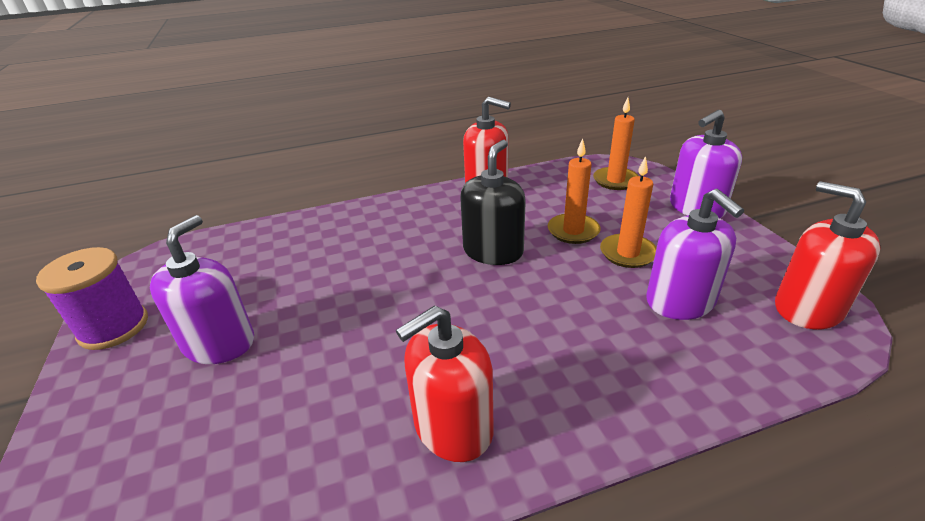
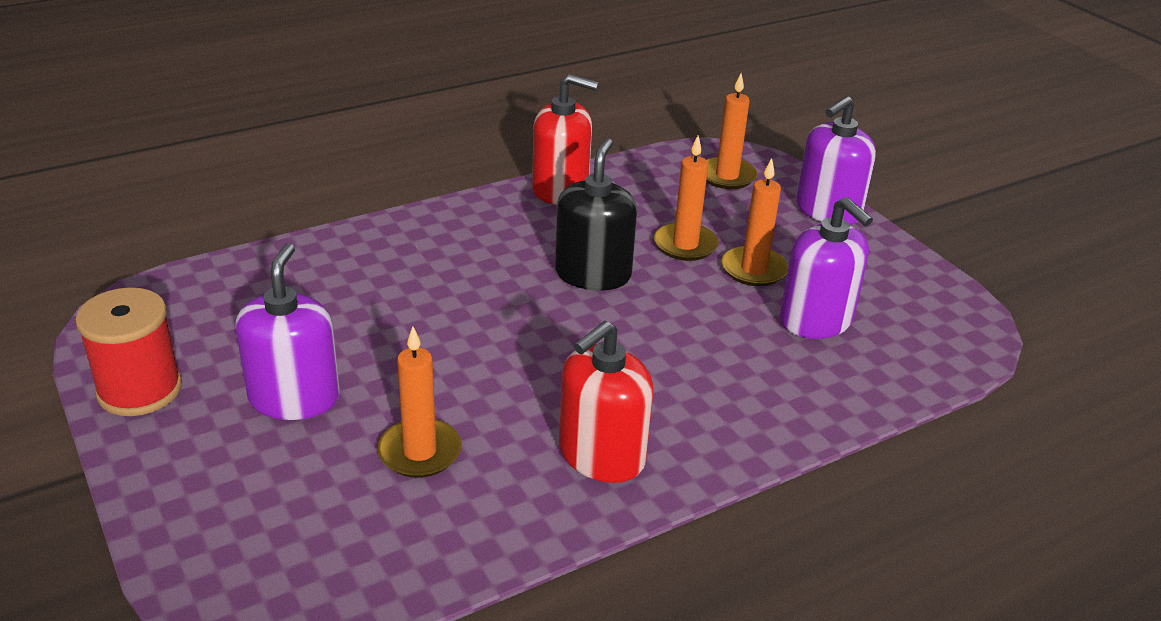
camera: 15 degrees left, 0 degrees up
(114, 327) = (140, 390): purple spool -> red spool
(292, 406) = (420, 452): none -> orange candle
(808, 308) = (945, 320): red soap dispenser -> none

